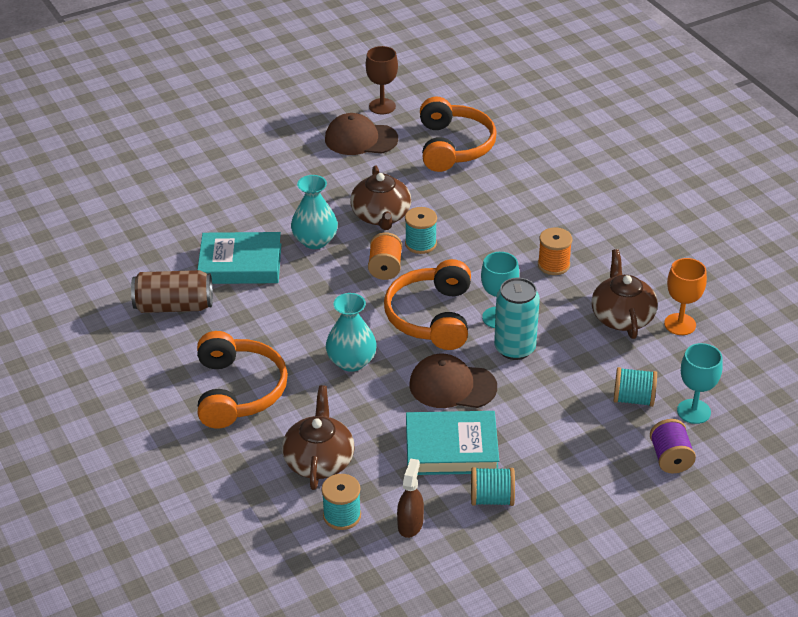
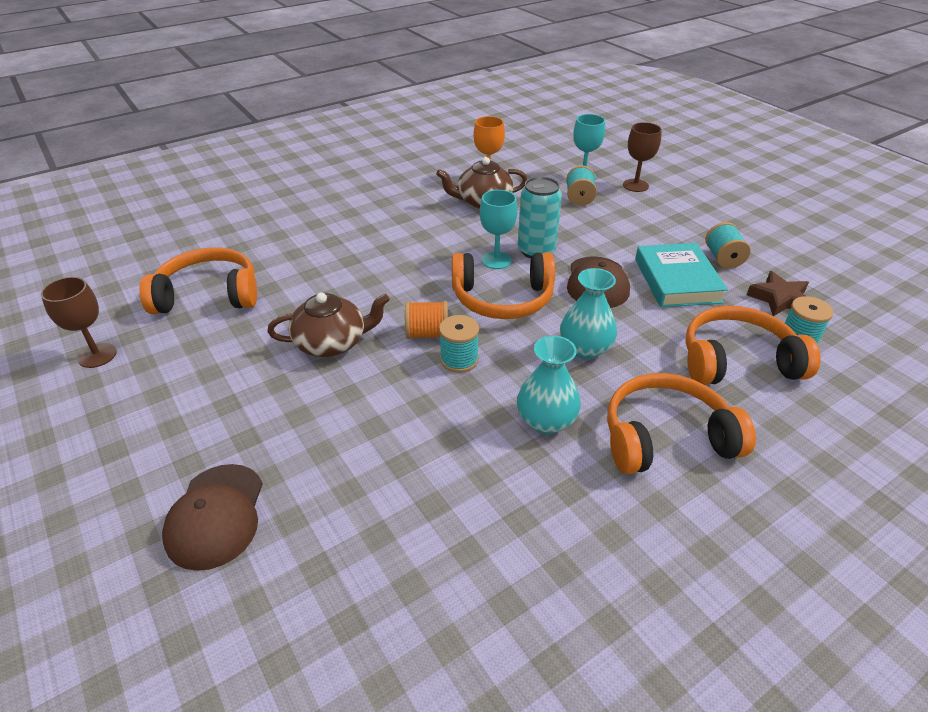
camera: 95 degrees left, 0 degrees up
(174, 306) = (525, 531): brown can -> none
(240, 264) = (425, 465): turquoise book -> none
(315, 240) = (376, 395): turquoise vase -> turquoise vase (546, 421)
(319, 460) = (737, 361): brown teapot -> orange headphones
(360, 139) = (165, 370): brown cap -> brown cap (216, 516)
(410, 524) = (779, 299): brown spray bottle -> brown star
(420, 244) = (385, 311): turquoise spool -> turquoise spool (459, 359)
(553, 265) = (417, 232): orange spool -> none
(670, 458) = (635, 185): purple spool -> brown goblet

